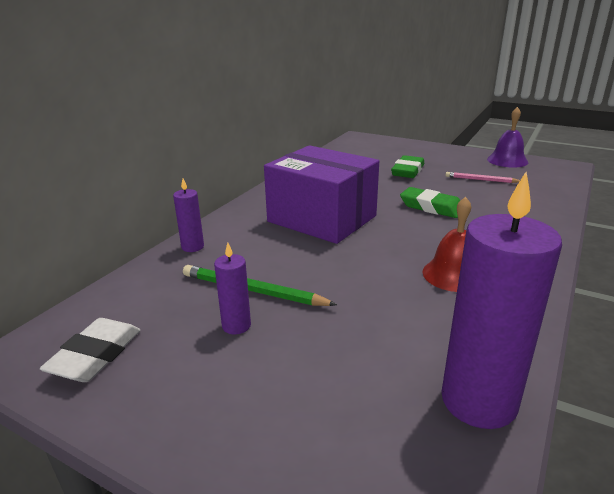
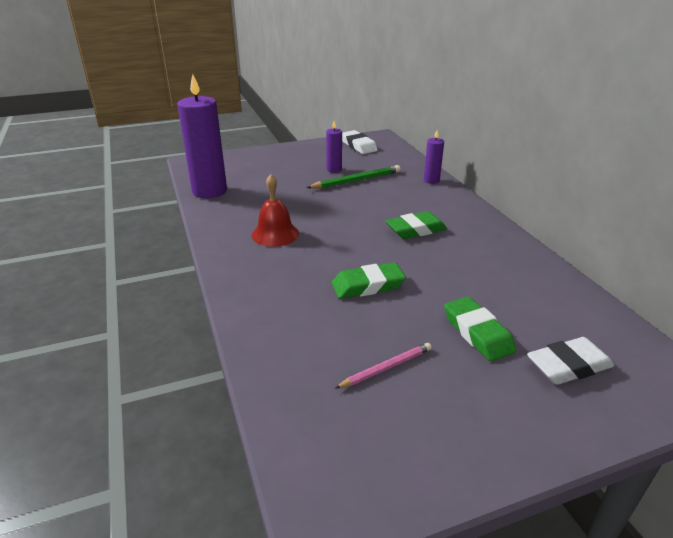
camera: 130 degrees right, 5 degrees up
(322, 219) = (415, 230): purple box -> green eraser
(391, 153) = (568, 366): none -> white eraser
(507, 160) = (421, 464): purple bell -> none

